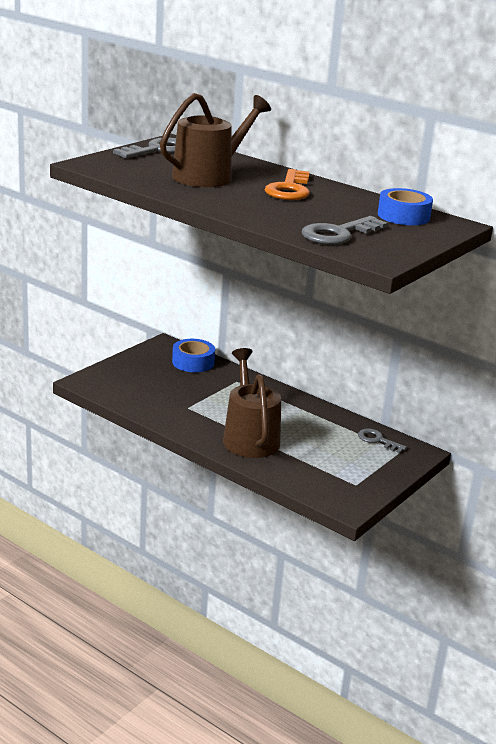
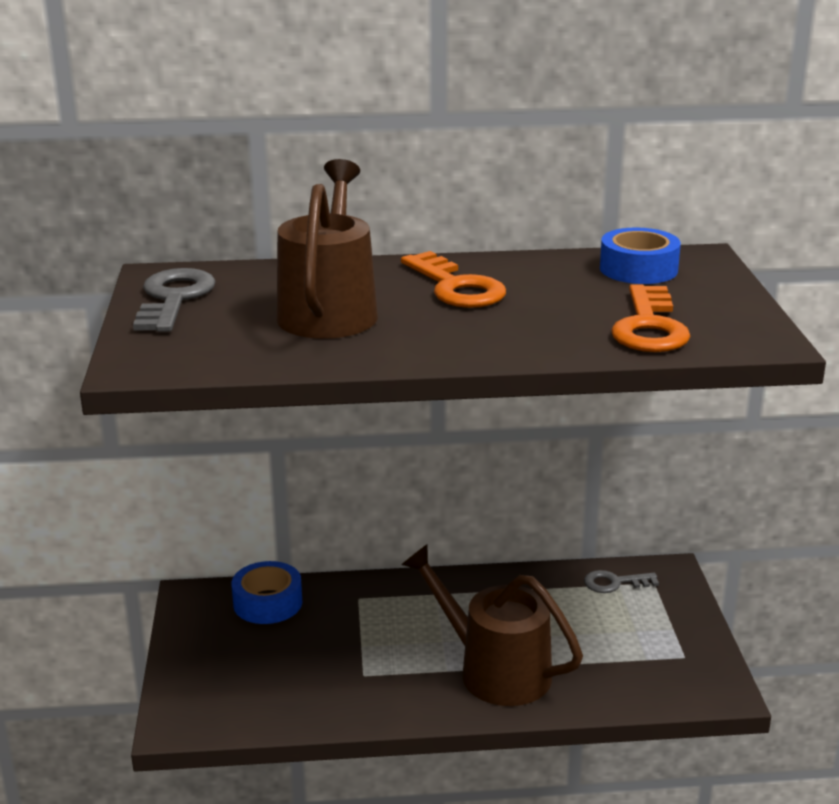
camera: 40 degrees left, 0 degrees up
(338, 234) = (649, 327): grey key -> orange key

